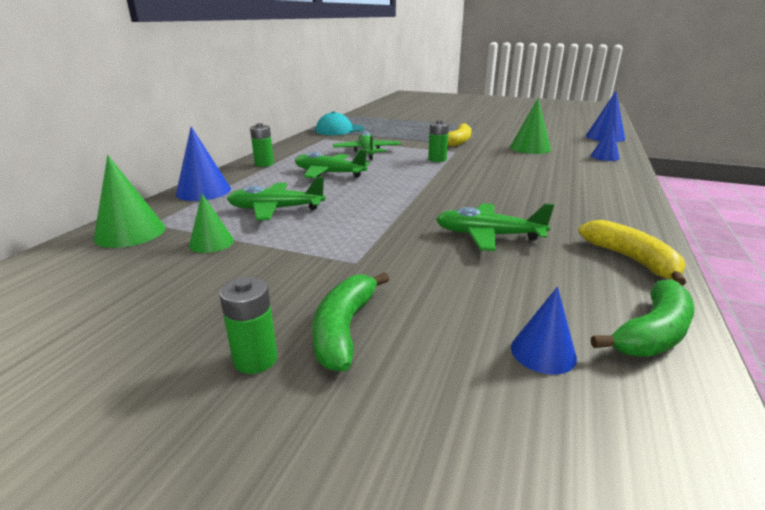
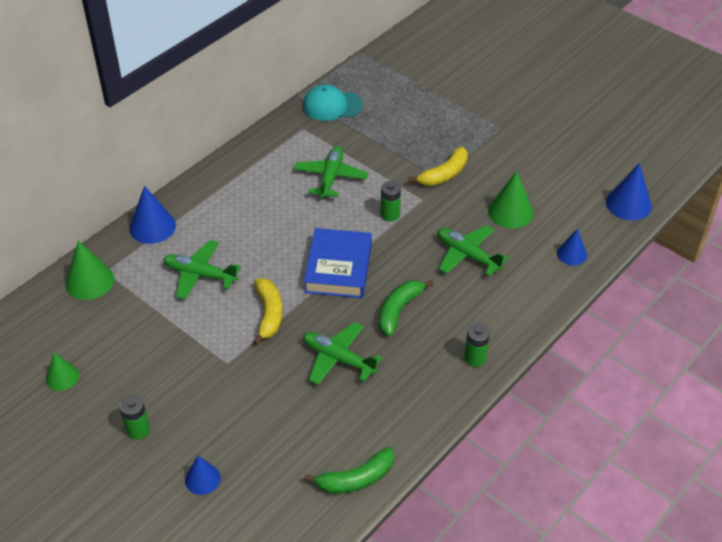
camera: 20 degrees right, 20 degrees up
(211, 243) = (141, 311): green cone -> green cone (62, 377)
(264, 164) = (219, 182): green battery -> green battery (475, 358)
(329, 173) = (270, 219): green plane -> green plane (467, 255)
(344, 329) = (191, 422): green banana -> green banana (399, 310)
(422, 186) = (338, 268): none -> blue book
(543, 352) = (284, 472): blue cone -> blue cone (202, 479)
(631, 259) = (415, 416): yellow banana -> yellow banana (269, 314)

